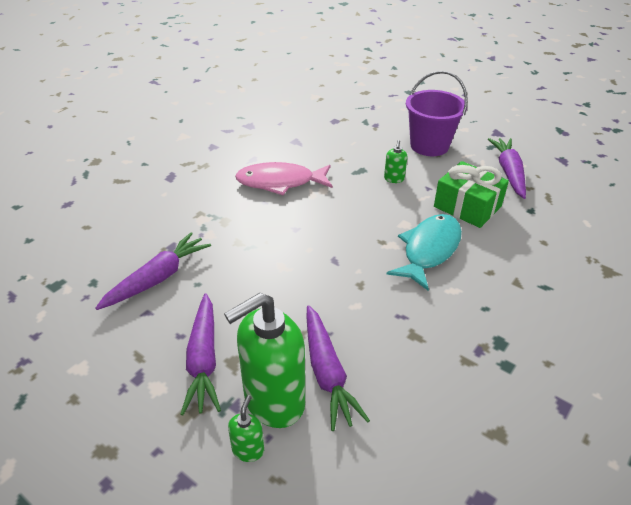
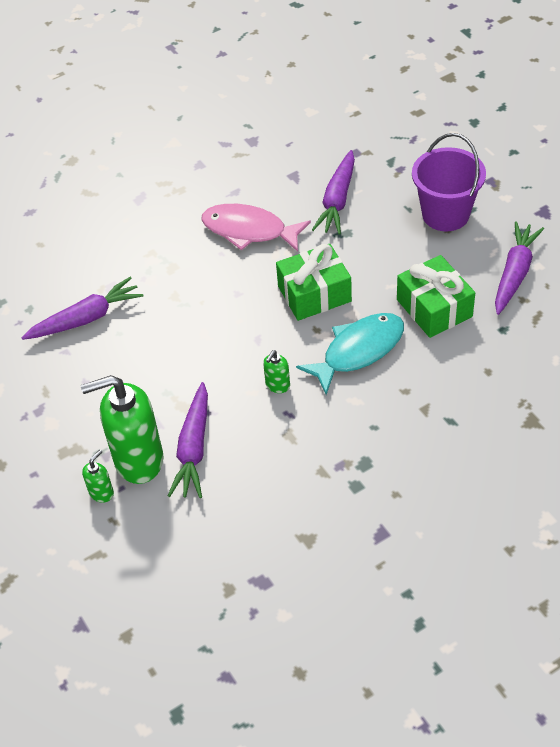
camera: 25 degrees right, 10 degrees up
(203, 360) = (96, 409): purple carrot -> purple carrot (337, 200)
(363, 216) = (314, 294): none -> green gift
(394, 179) = (375, 253): green soap dispenser -> green soap dispenser (277, 385)

